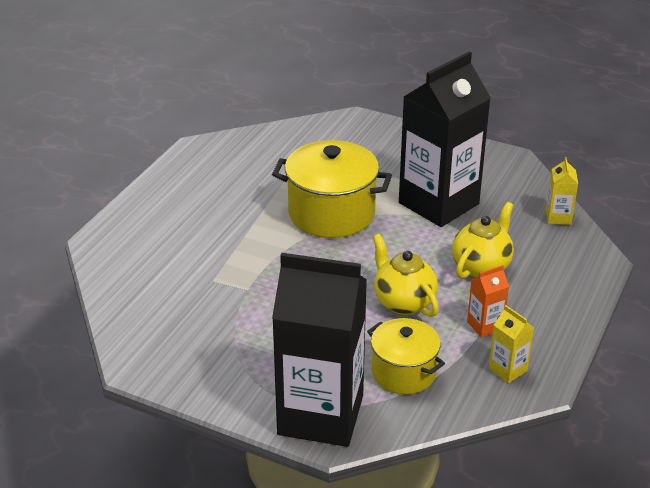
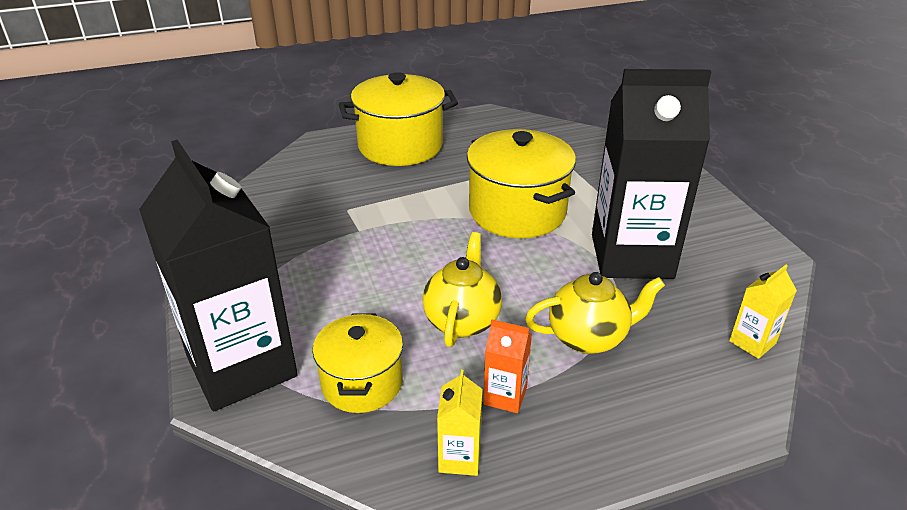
camera: 45 degrees right, 0 degrees up
(170, 210) = (400, 146): none -> yellow pot

